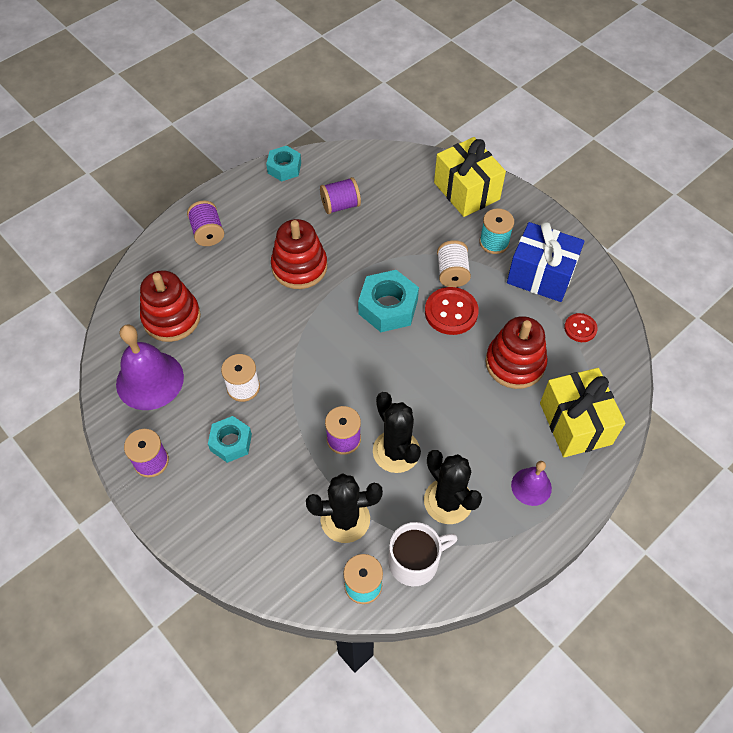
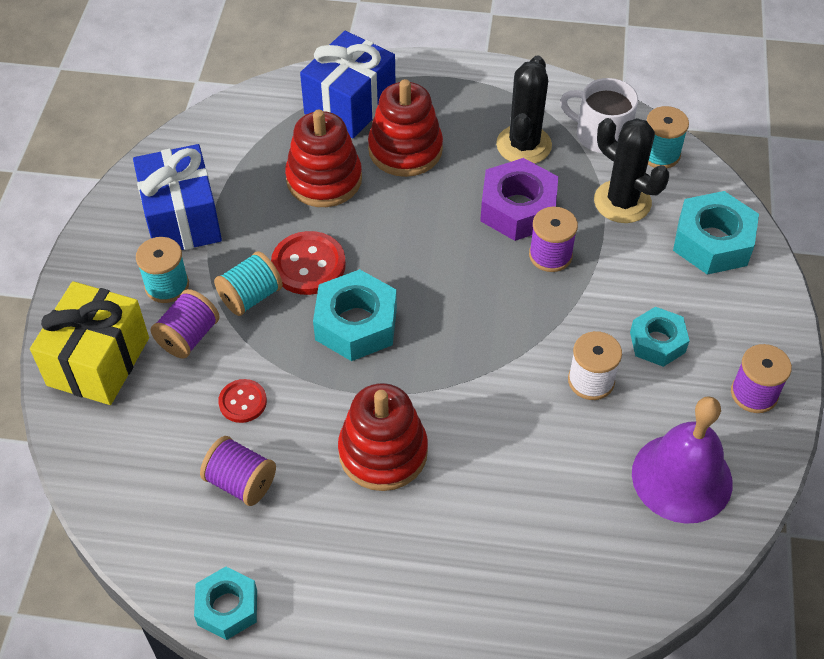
camera: 130 degrees left, 5 degrees down
(171, 318) = (588, 529): red stacking toy -> red stacking toy (405, 150)
(208, 233) = (429, 606): purple spool -> purple spool (188, 337)
(263, 545) = (712, 242): none -> turquoise nut
(396, 451) = (518, 208): black cactus -> purple nut
(452, 273) = (250, 297): white spool -> turquoise spool
(531, 486) = (447, 101): purple bell -> none
(575, 423) = (350, 105): yellow gift -> blue gift
(580, 328) = (229, 154): red button -> red button (242, 402)

